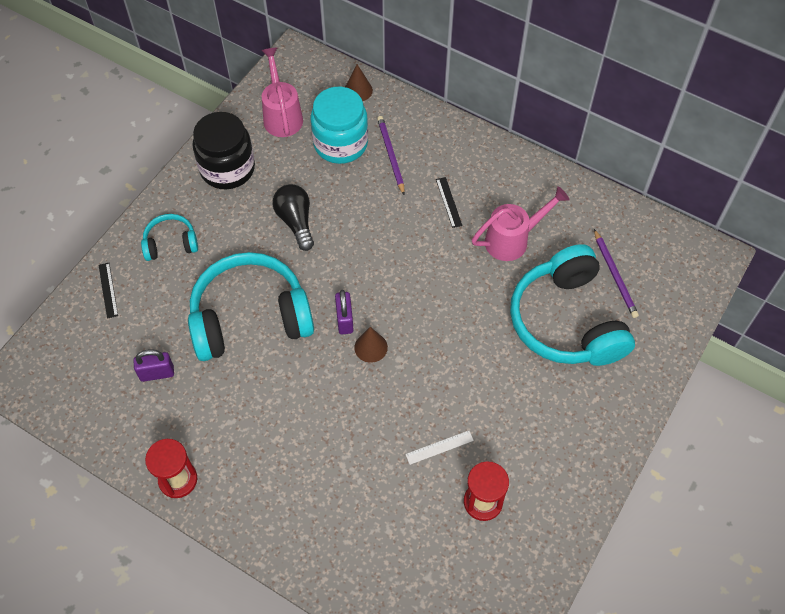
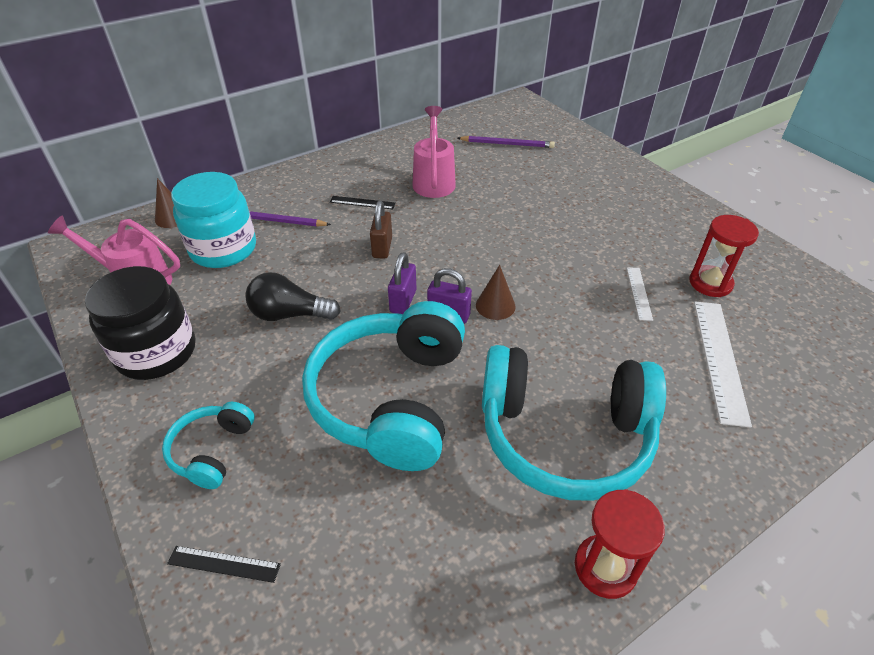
camera: 65 degrees left, 15 degrees down
(157, 373) = (414, 539): purple padlock -> purple padlock (403, 301)
(388, 522) = (720, 359): none -> white ruler
(398, 243) = (382, 248): none -> brown padlock
(566, 321) = (537, 179): turquoise headphones -> turquoise headphones (564, 435)

